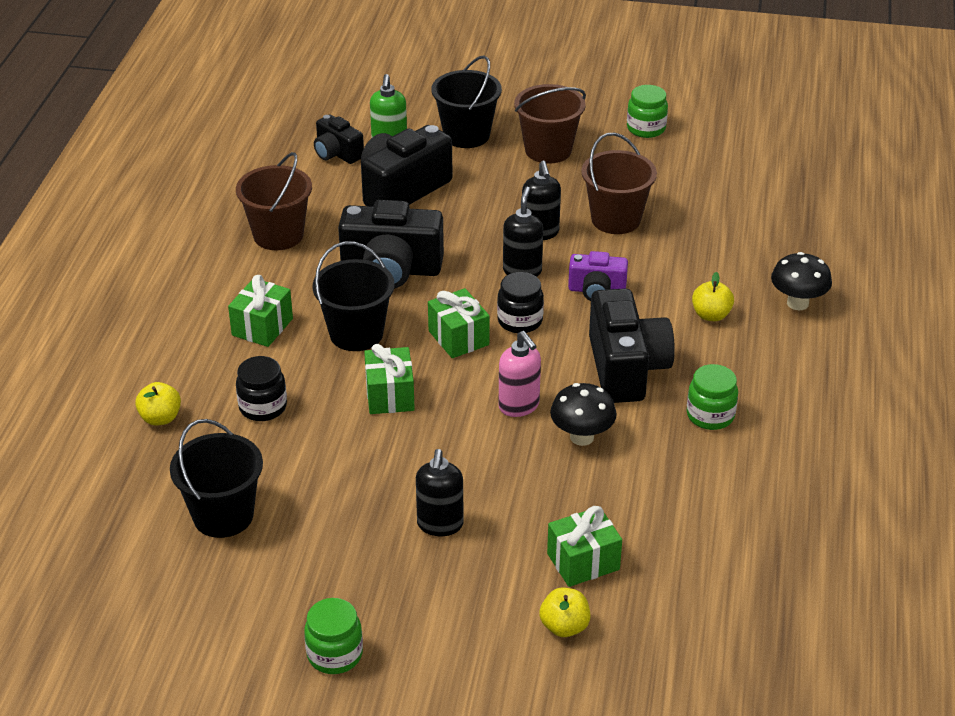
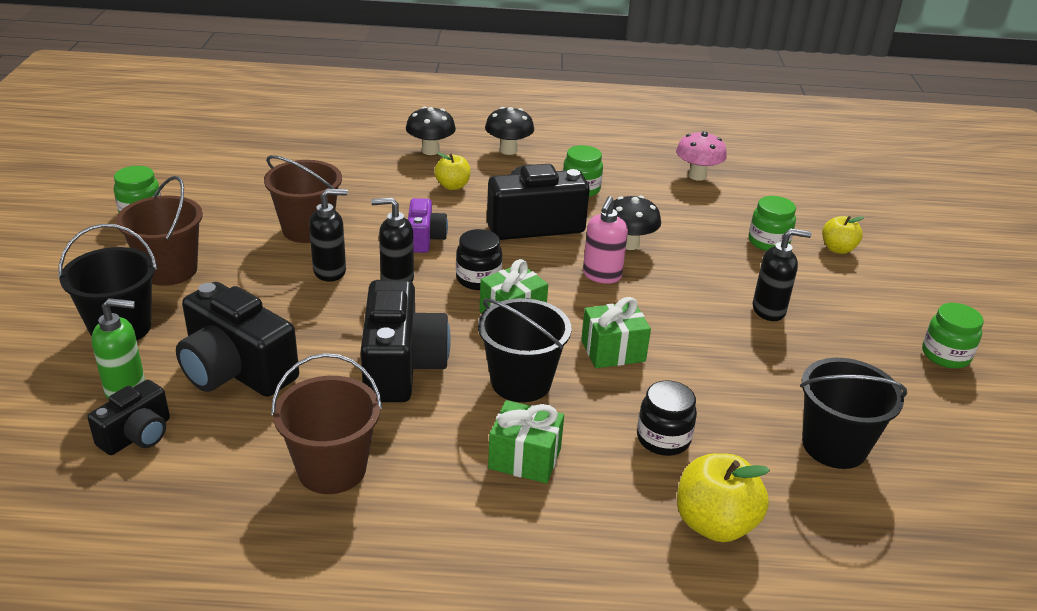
camera: 100 degrees left, 5 degrees down
(160, 418) = (714, 524): yellow apple -> yellow apple, size x1.60
(519, 406) = (601, 276): pink soap dispenser -> pink soap dispenser turned 150 degrees clockwise
(583, 561) = (768, 242): green gift -> green jar
(755, 531) = (697, 176): none -> pink mushroom
(807, 365) = (508, 150): none -> black mushroom

